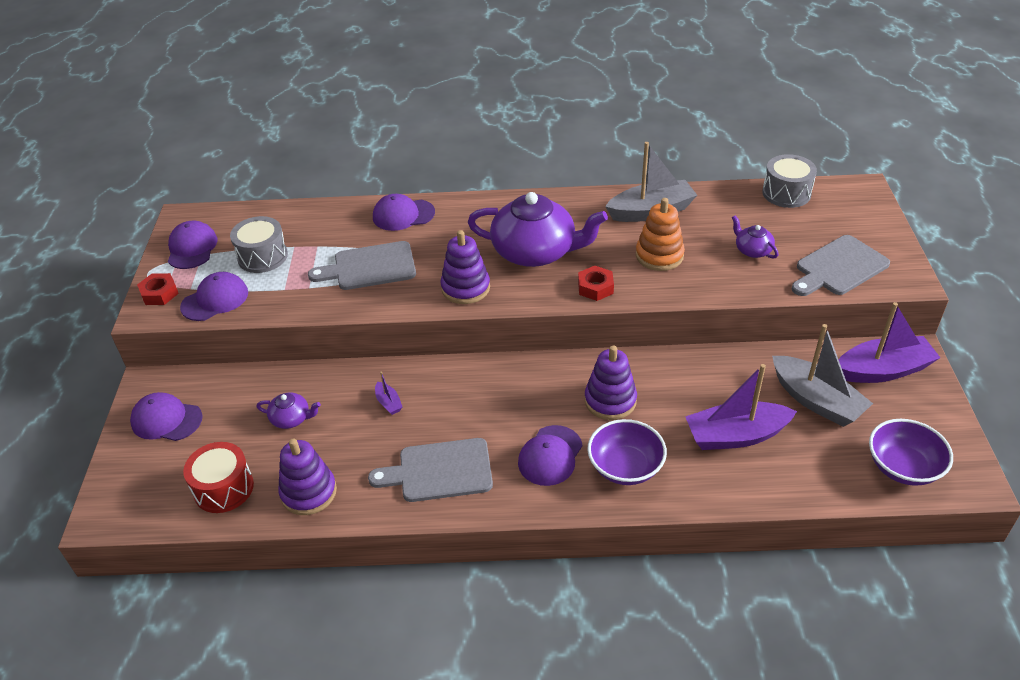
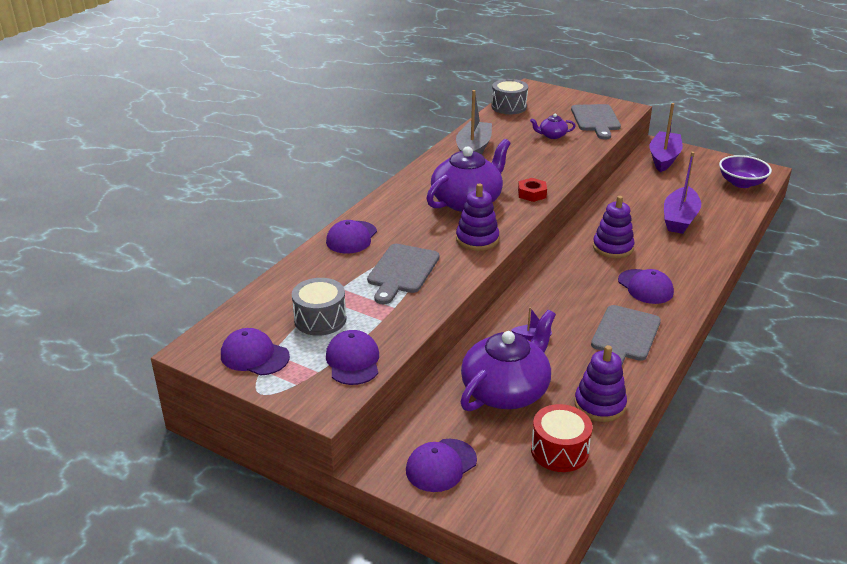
camera: 60 degrees left, 10 degrees down
(159, 293) = (303, 392): red nut -> none
(291, 418) = (506, 390): purple teapot -> purple teapot, size x2.25
(625, 467) = (677, 264): purple bowl -> none
(659, 256) = (523, 163): orange stacking toy -> none
(816, 400) = (671, 185): grey boat -> none

